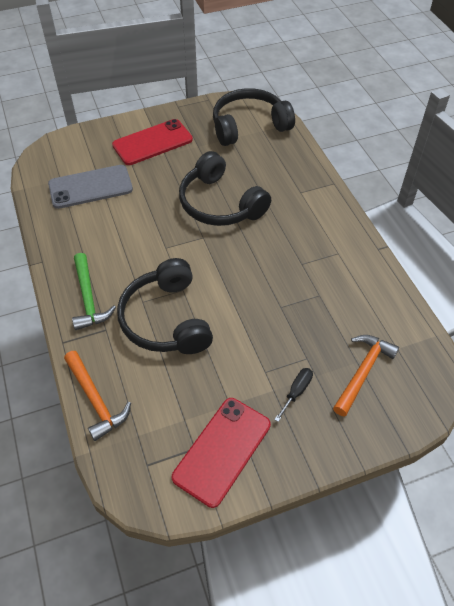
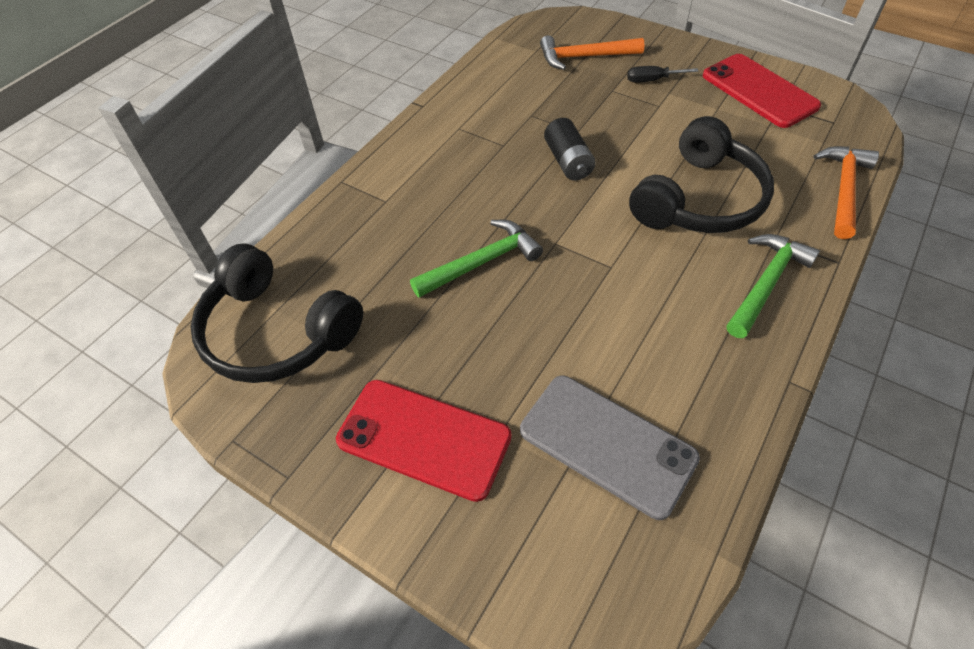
camera: 125 degrees left, 0 degrees up
(220, 204) = (482, 262): black headphones -> green hammer
(222, 450) = (759, 91): red phone -> red phone turned 60 degrees clockwise
(257, 283) = (568, 161): none -> black battery

